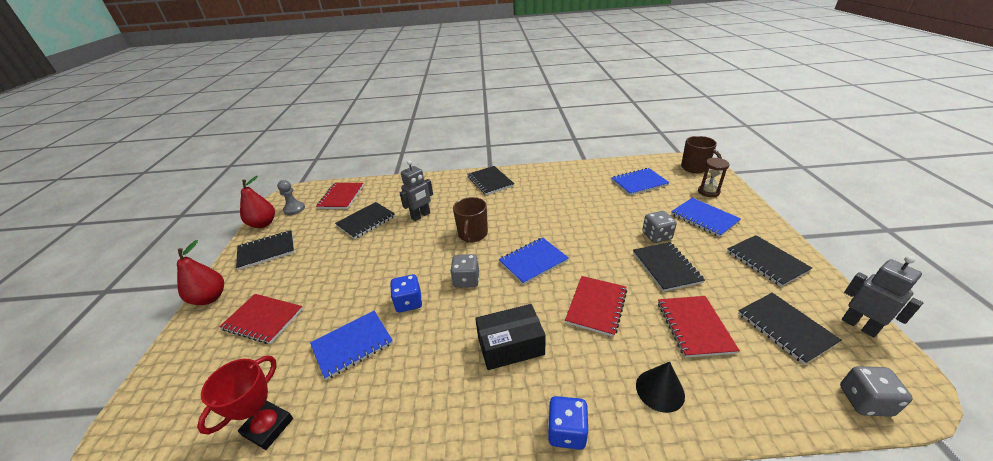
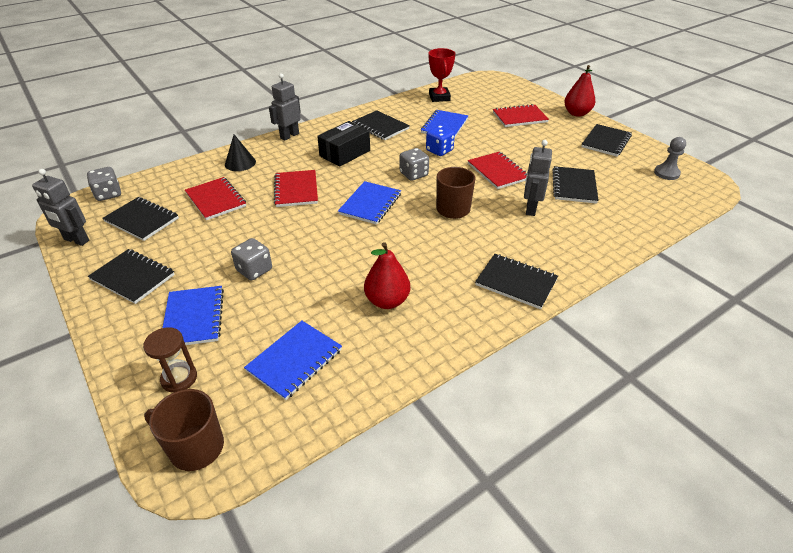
camera: 145 degrees right, 5 degrees up
(263, 224) = (660, 154): red pear -> red pear (387, 301)
(341, 197) = (651, 199): red notebook -> red notebook (498, 172)
(566, 431) = (289, 136): blue dice -> grey robot
(666, 267) = (241, 238): black notebook -> black notebook (380, 127)
(704, 218) = (193, 318): blue notebook -> blue notebook turned 60 degrees clockwise

